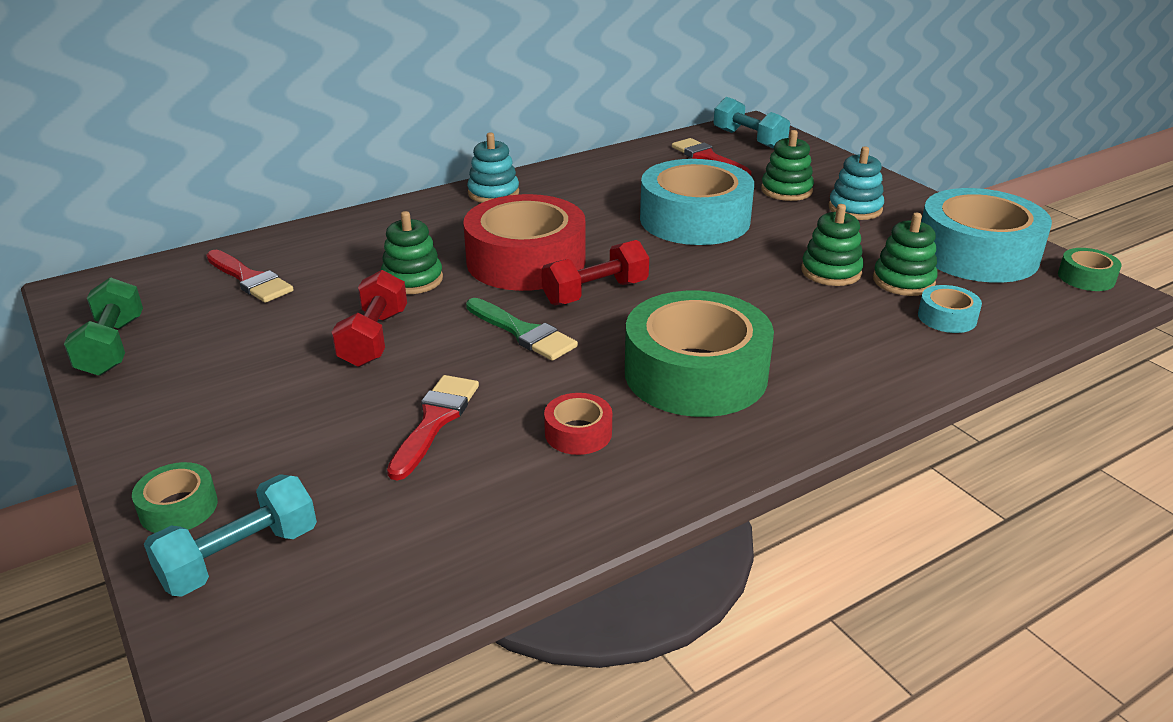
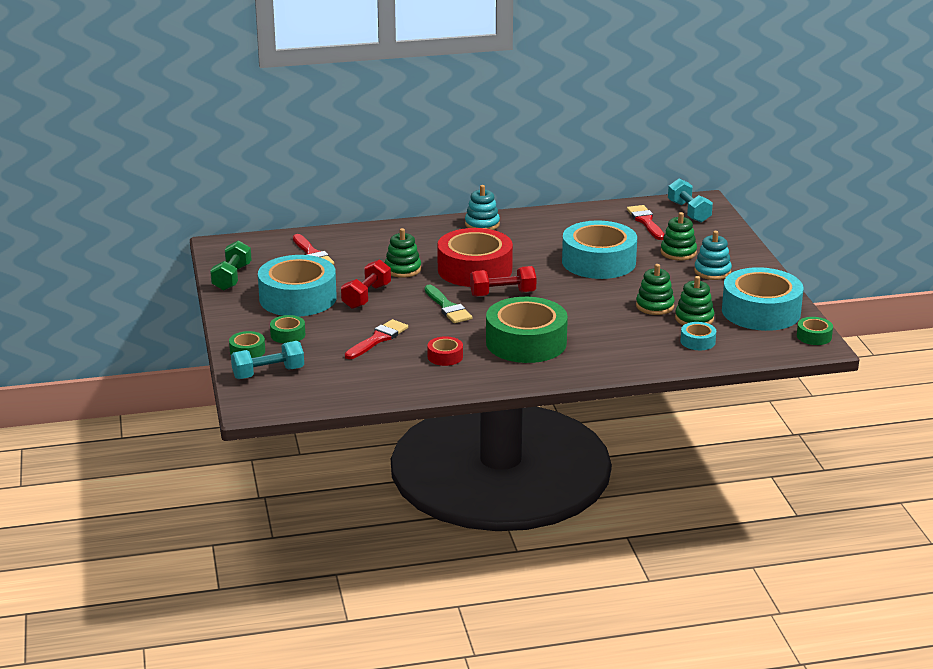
camera: 20 degrees right, 5 degrees down
(250, 364) = (298, 298): none -> turquoise tape
(254, 448) = (288, 335): none -> green tape

